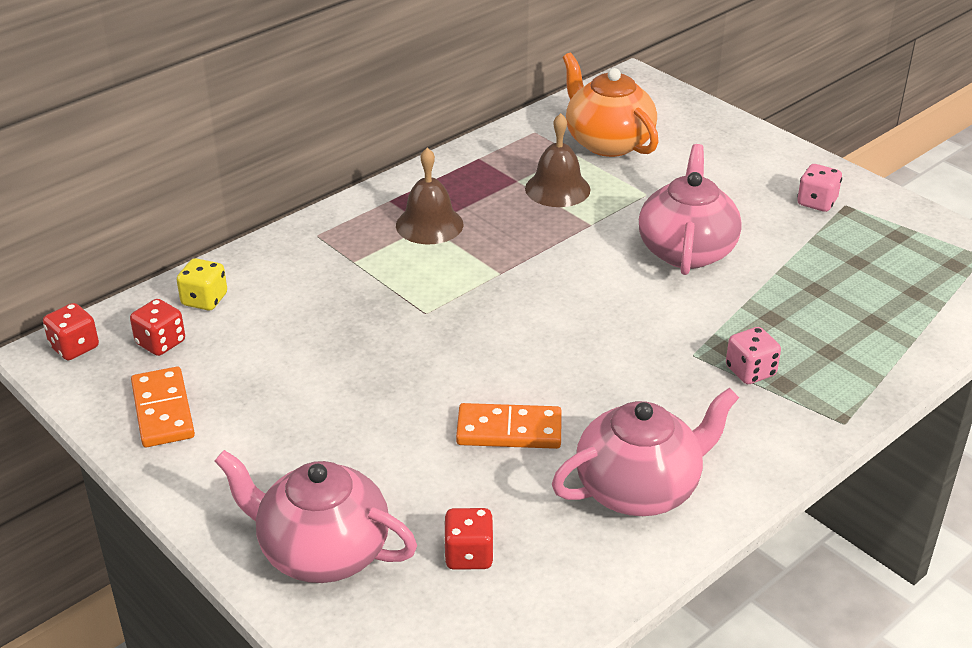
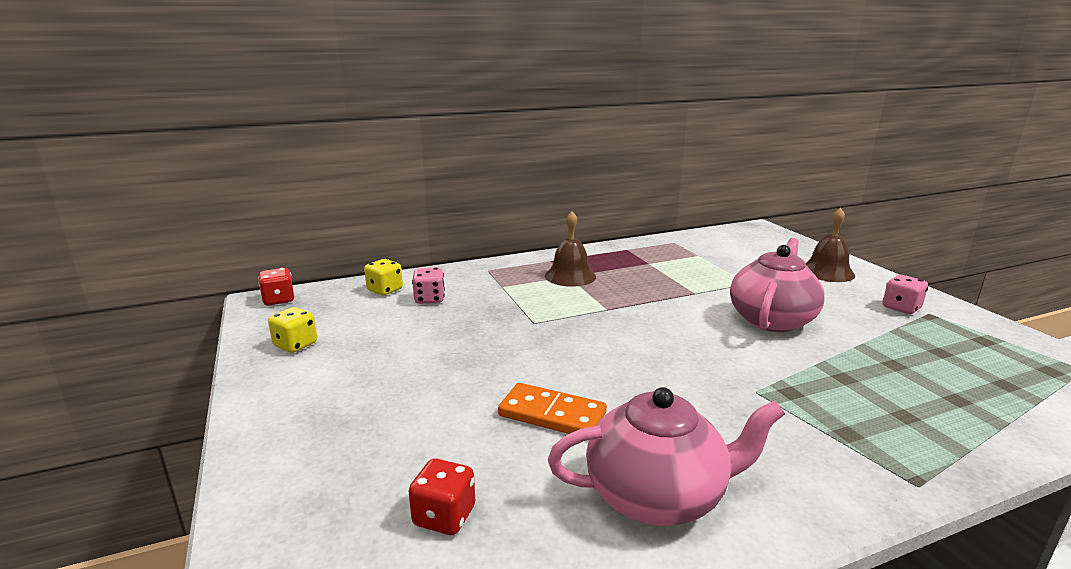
camera: 20 degrees right, 15 degrees down
(161, 343) = (334, 307): red dice -> none
(163, 410) = (295, 345): orange domino -> yellow dice
(322, 551) = (314, 475): pink teapot -> none
(557, 189) = (677, 271): brown bell -> brown bell (827, 272)
(607, 142) = (727, 253): orange teapot -> none
(750, 371) = (813, 416): pink dice -> pink dice (429, 299)

